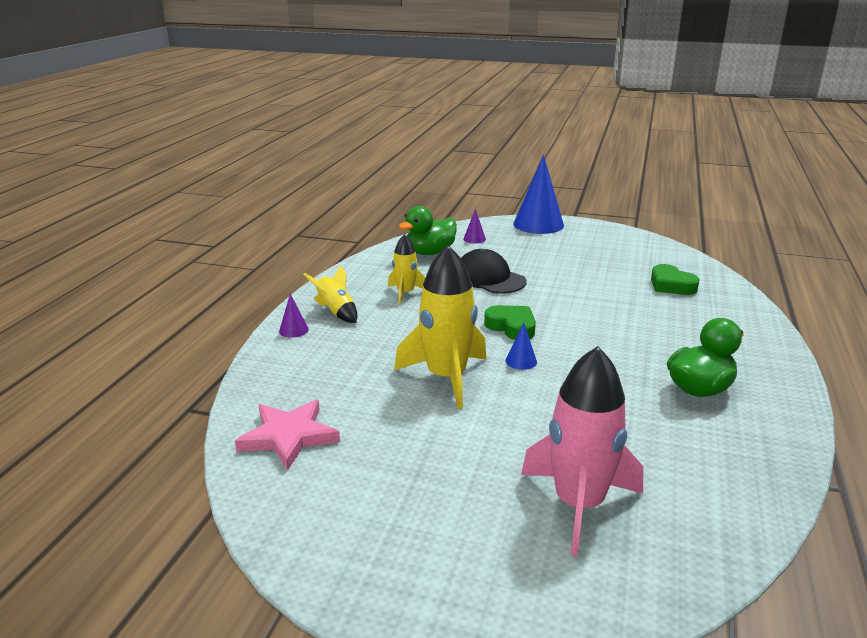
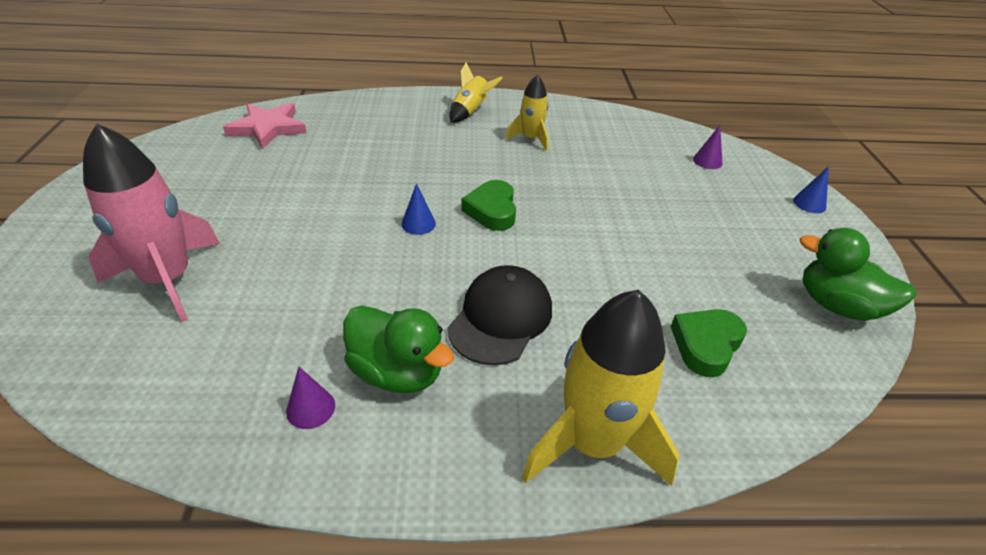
camera: 70 degrees right, 15 degrees up
(293, 330) = (428, 100): purple cone -> purple cone (311, 408)
(430, 253) = (640, 138): green duck -> green duck (837, 306)
(446, 377) = (371, 183): yellow rocket -> yellow rocket (593, 443)
(489, 278) = (604, 183): black cap -> black cap (501, 318)
(512, 327) = (492, 210): green heart -> green heart turned 150 degrees clockwise
(538, 224) = (809, 203): blue cone -> blue cone, size x0.43

